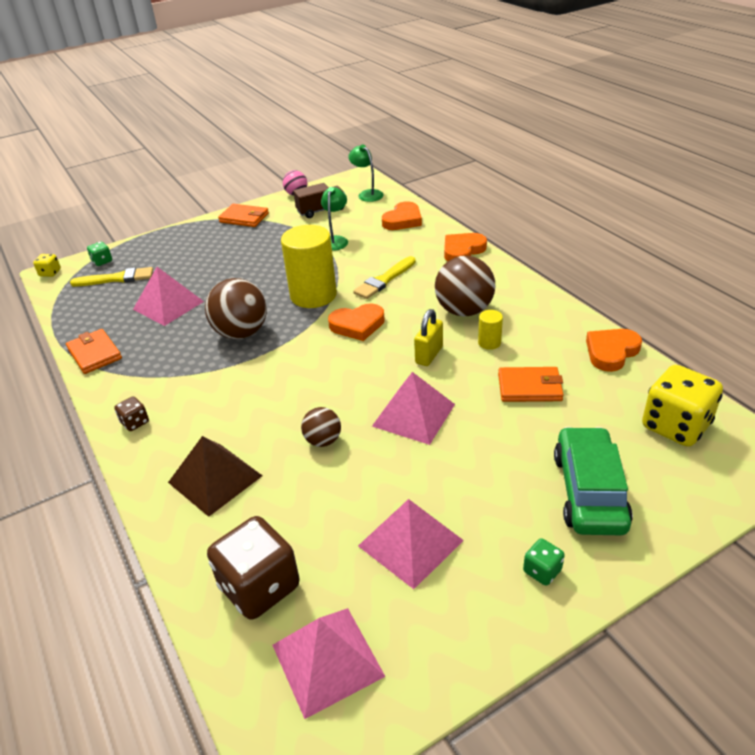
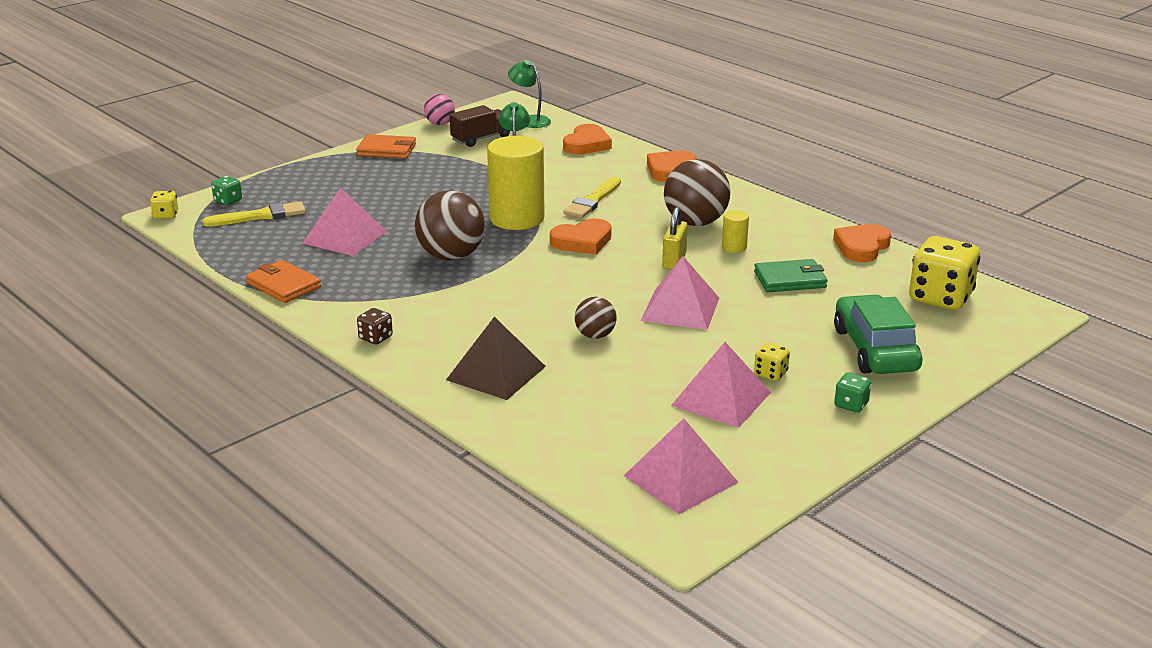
camera: 15 degrees left, 10 degrees down
(259, 587) = (589, 441): brown dice -> none
(471, 513) = (770, 374): none -> yellow dice
(529, 387) = (790, 280): orange wallet -> green wallet

